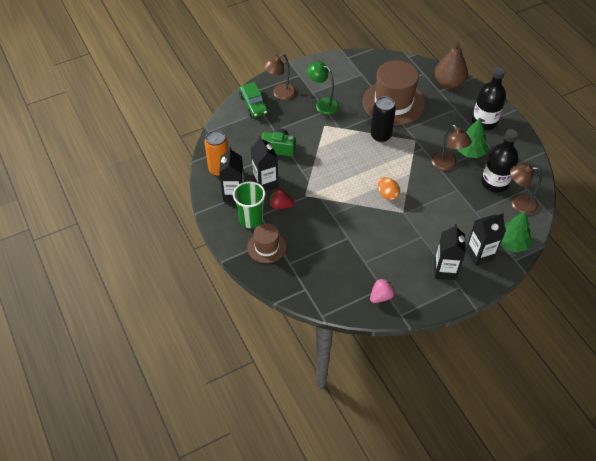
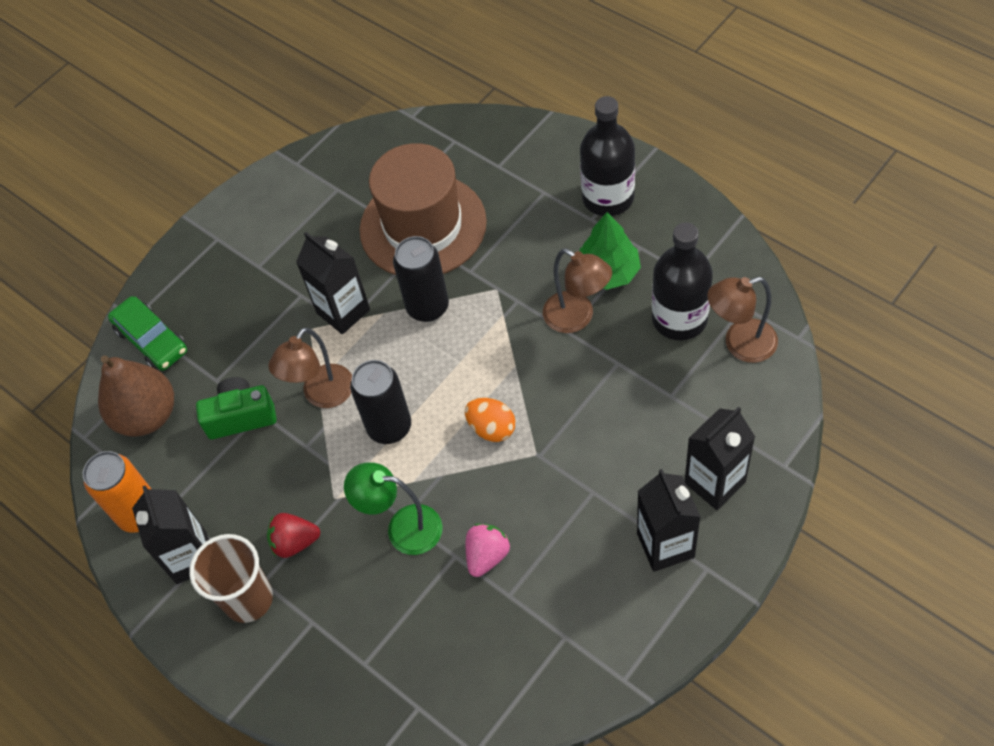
camera: 15 degrees left, 5 degrees up
(251, 219) = (248, 599): green cup -> brown cup
(265, 183) = (245, 504): black carton -> black carton (343, 311)
(266, 247) = (304, 647): brown hat -> none
(280, 94) = (196, 296): brown lamp -> brown lamp (322, 395)
(323, 104) = (288, 283): green lamp -> green lamp (403, 528)
(342, 177) = (389, 427): none -> black can
(381, 296) = (569, 657): pink strawberry -> pink strawberry (487, 555)
(448, 83) = (509, 144): brown pear -> brown pear (147, 416)
(511, 243) = (762, 433): green tree -> none

